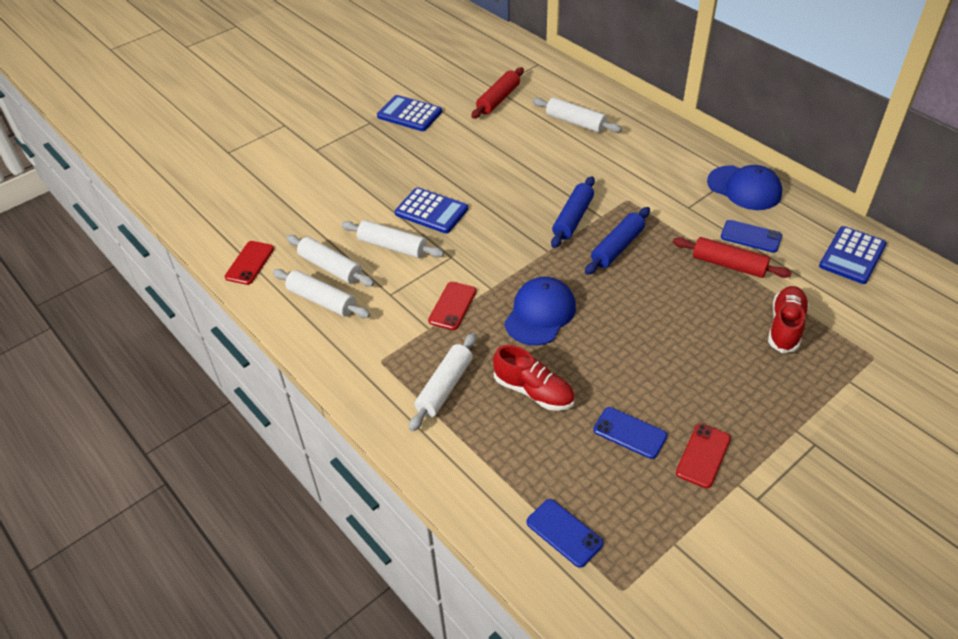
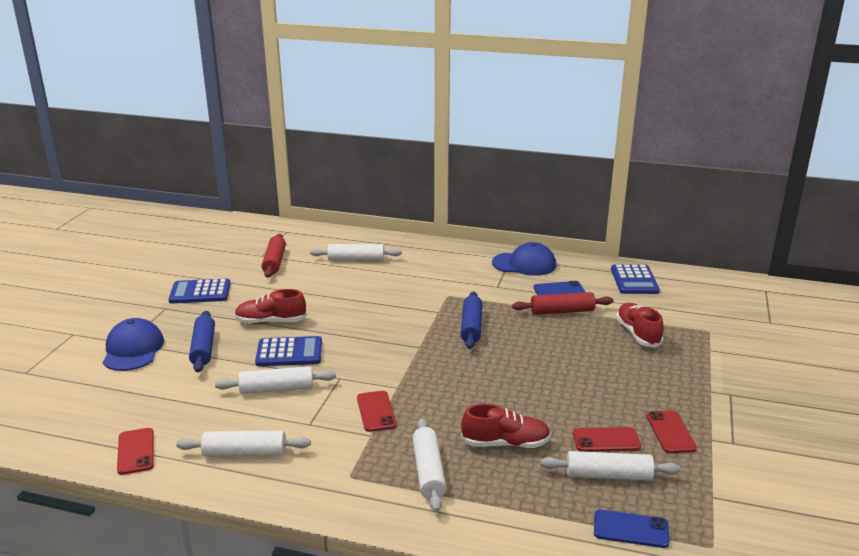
camera: 35 degrees left, 20 degrees down
(331, 267) = (229, 425): white rolling pin -> white rolling pin (608, 475)
(442, 170) = (271, 322): none -> red shoe
(540, 314) = (456, 390): blue cap -> blue cap (133, 349)
(572, 218) = (417, 320): blue rolling pin -> blue rolling pin (203, 348)
(630, 433) = (606, 440): blue phone -> red phone

